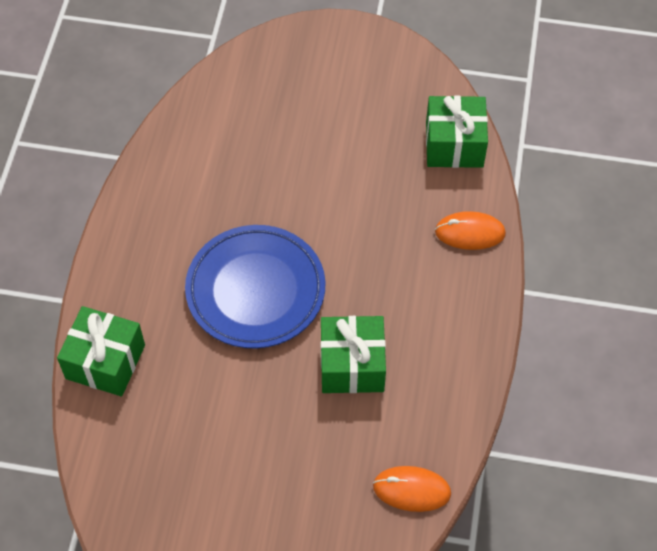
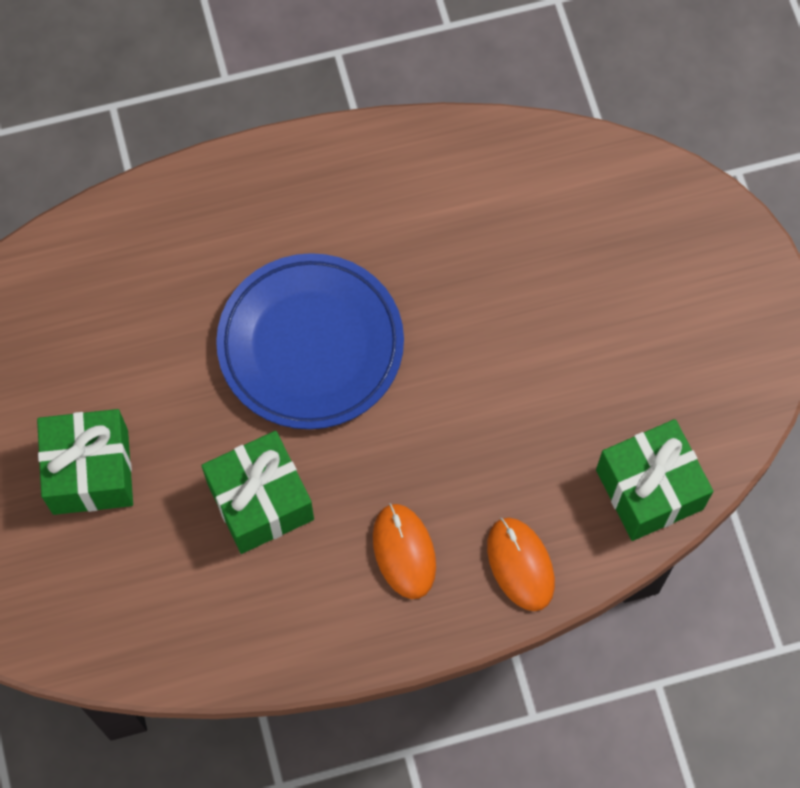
camera: 65 degrees right, 10 degrees up
(105, 361) = (140, 227): green gift -> green gift (90, 471)
(411, 490) = (126, 640): orange mouse -> orange mouse (404, 552)

